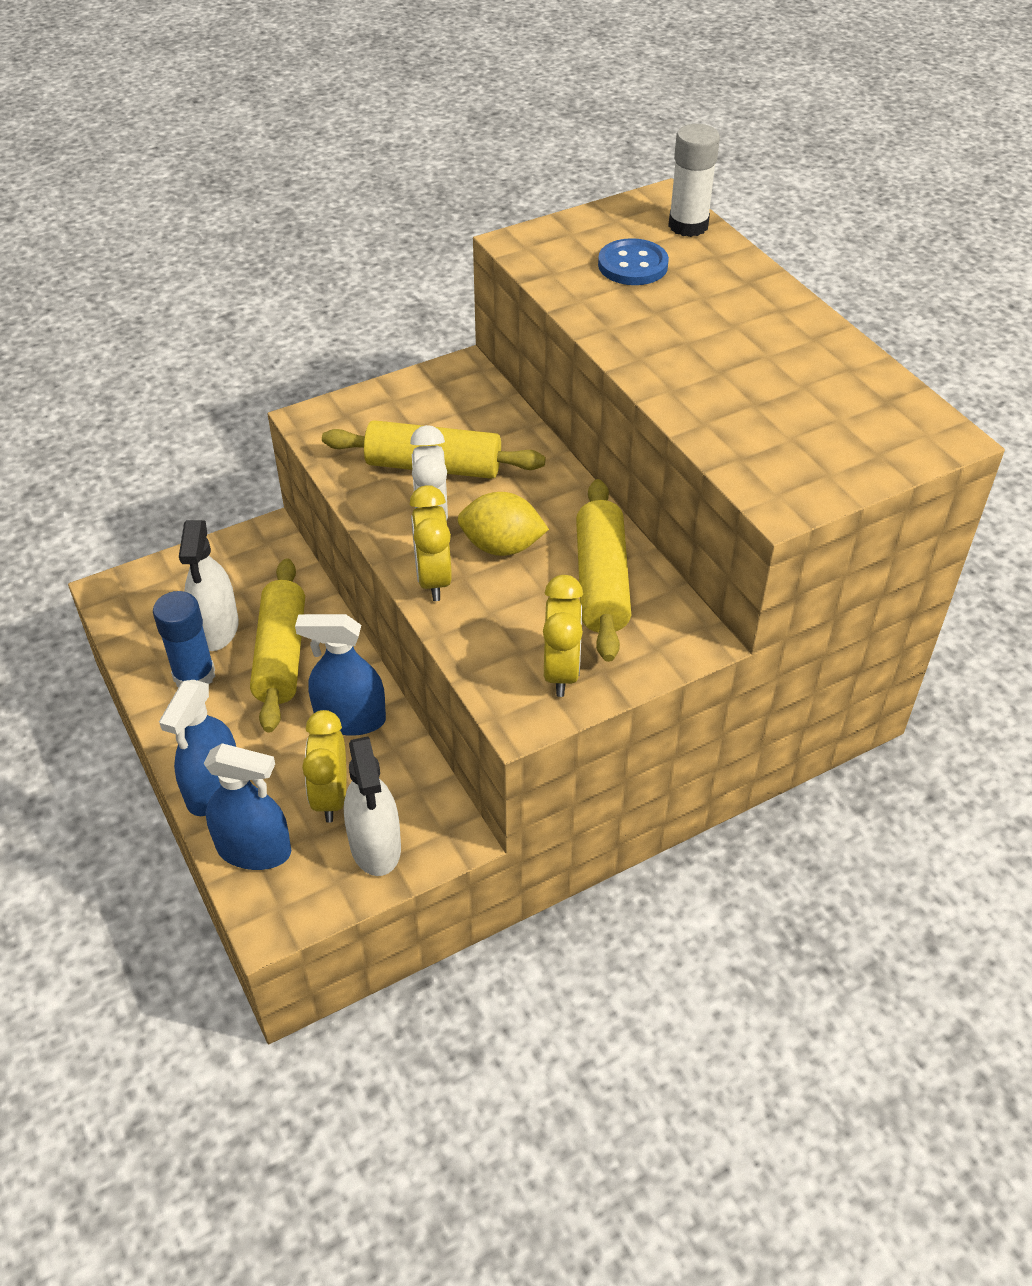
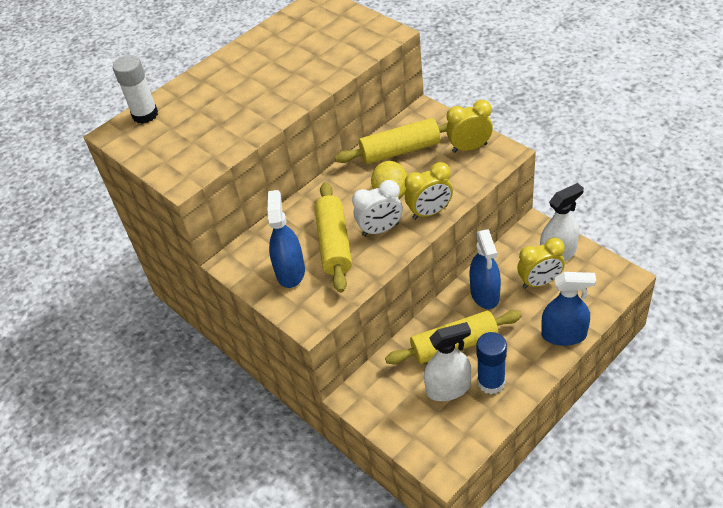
camera: 100 degrees left, 0 degrees up
(254, 850) = (590, 300): blue spray bottle -> blue spray bottle (290, 271)
(632, 265) = (196, 126): blue button -> none

